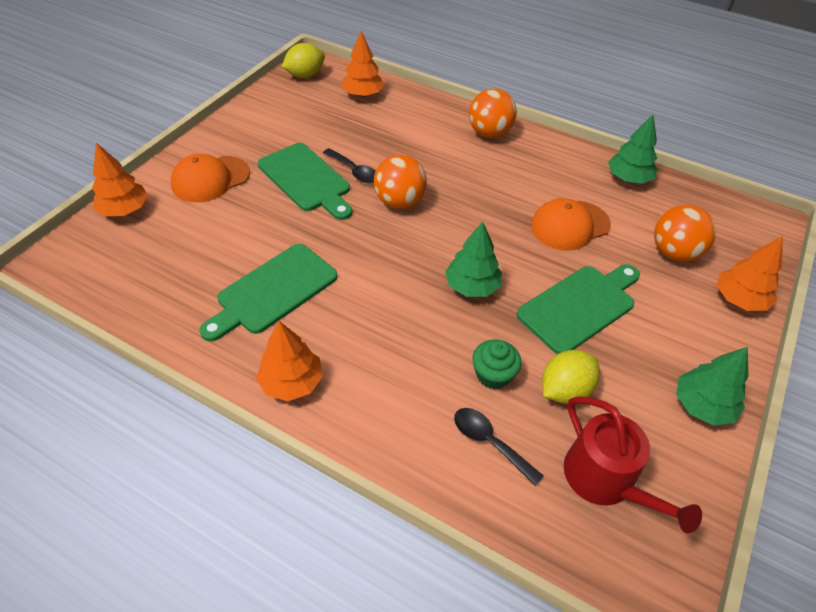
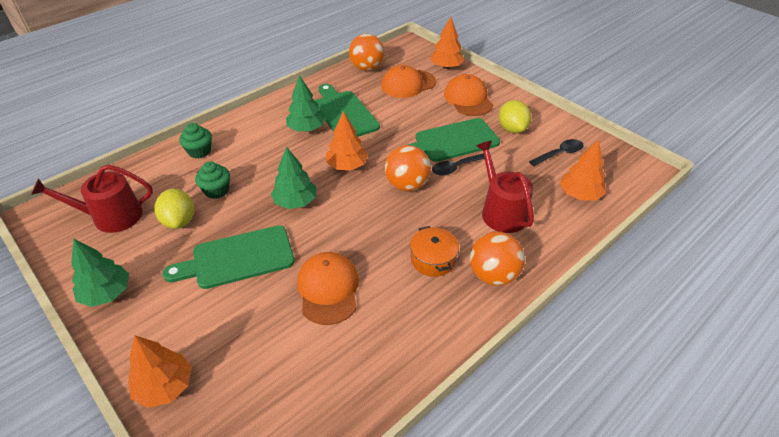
camera: 110 degrees right, 5 degrees down
(180, 240) = (408, 84): none -> orange cap
(292, 382) = (271, 112): orange tree -> orange tree (347, 166)
(305, 75) = (617, 162): yellow lemon -> yellow lemon (512, 129)
(408, 135) = (501, 211): none -> red watering can
(424, 438) = (199, 151): none -> green cupcake
(489, 442) = (175, 176): black spoon -> black spoon (559, 154)
(493, 168) = (433, 259): none -> orange pot
(580, 306) = (237, 258): green cutting board -> green cutting board turned 90 degrees clockwise
(628, 178) = (375, 378): green tree -> green tree (306, 129)
(674, 253) = (250, 362): orange ball -> orange ball (367, 68)

